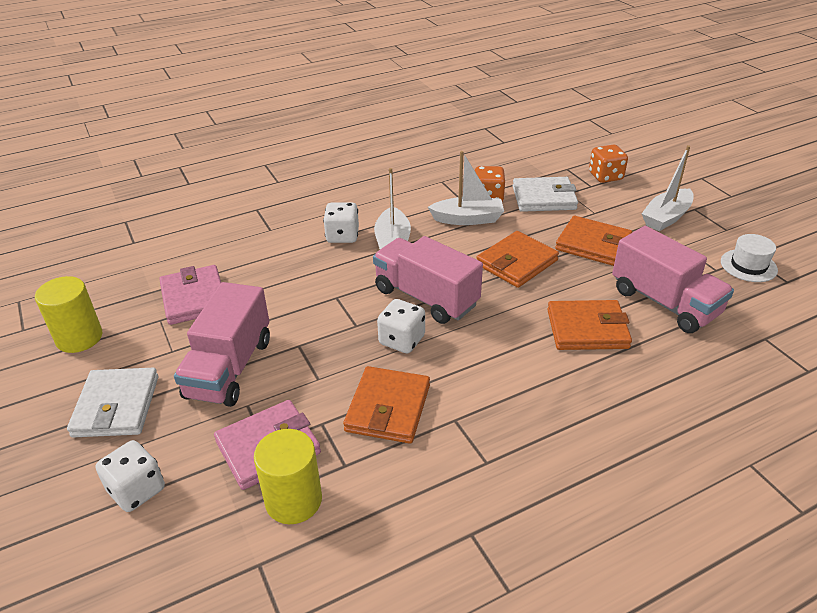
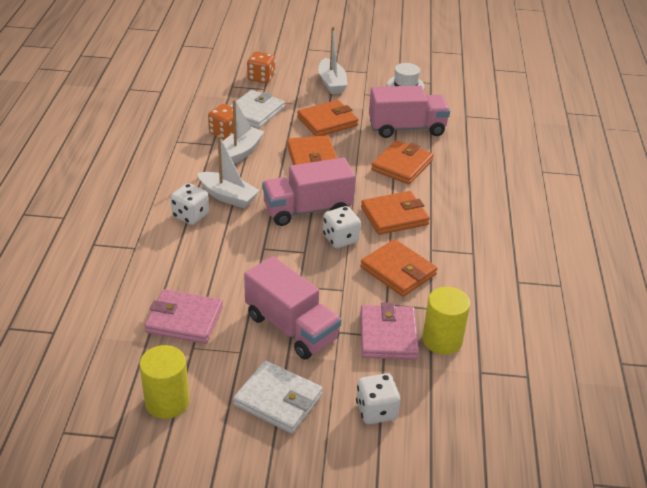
camera: 60 degrees left, 0 degrees up
(485, 363) = (394, 216): none -> orange wallet

